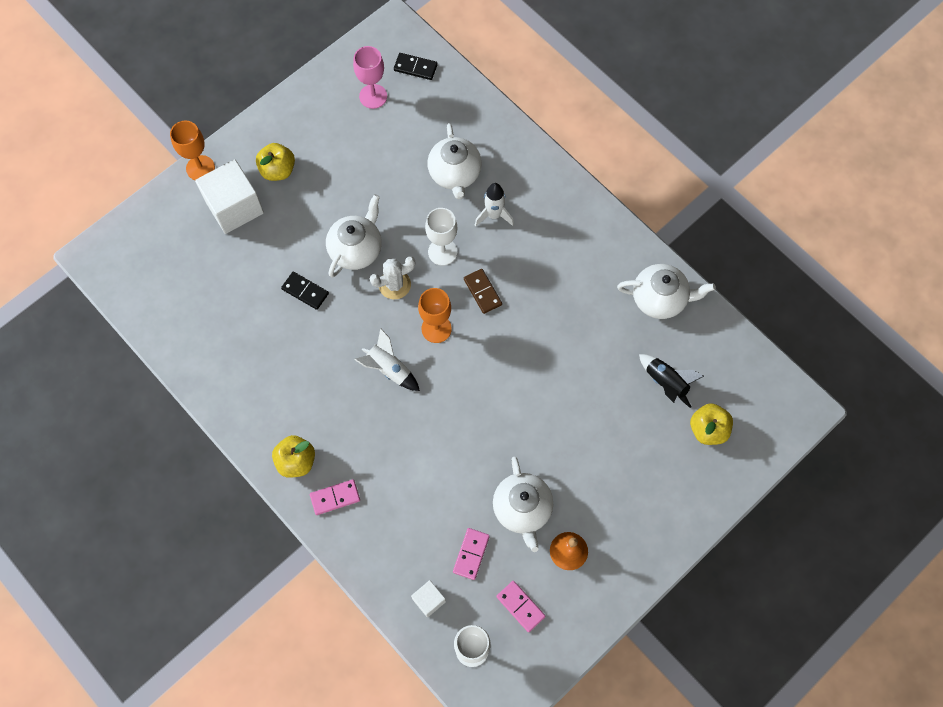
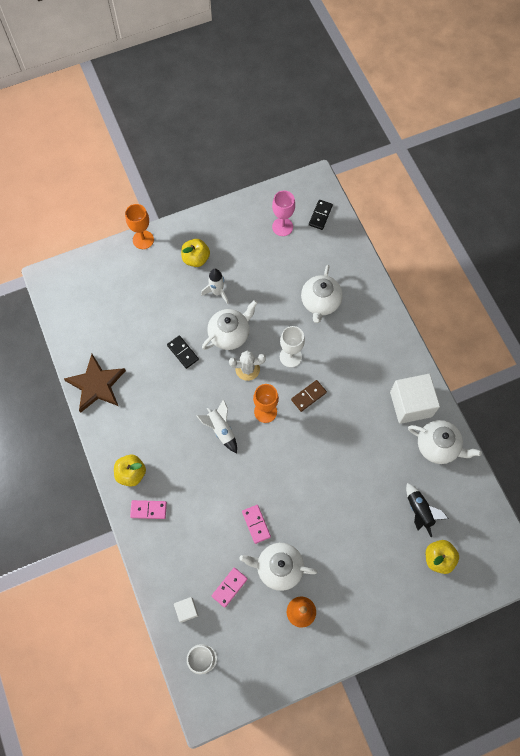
camera: 20 degrees right, 0 degrees up
(209, 368) = (96, 385): none -> brown star
(234, 207) = (156, 275): white cube -> white cube (411, 404)
(415, 67) = (320, 215): black domino -> black domino turned 75 degrees clockwise
(482, 292) = (308, 396): brown domino -> brown domino turned 60 degrees clockwise
(494, 215) = (337, 342): white rocket -> white rocket (217, 292)
(520, 606) = (251, 640): pink domino -> pink domino (256, 524)
(522, 509) = (278, 567): white teapot -> white teapot turned 90 degrees clockwise

